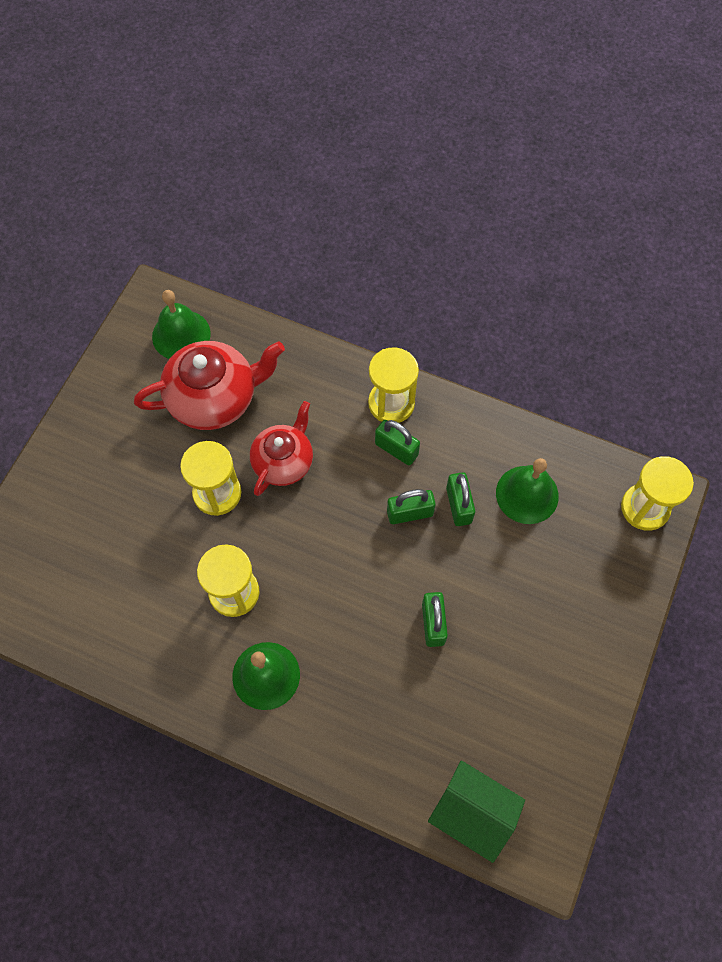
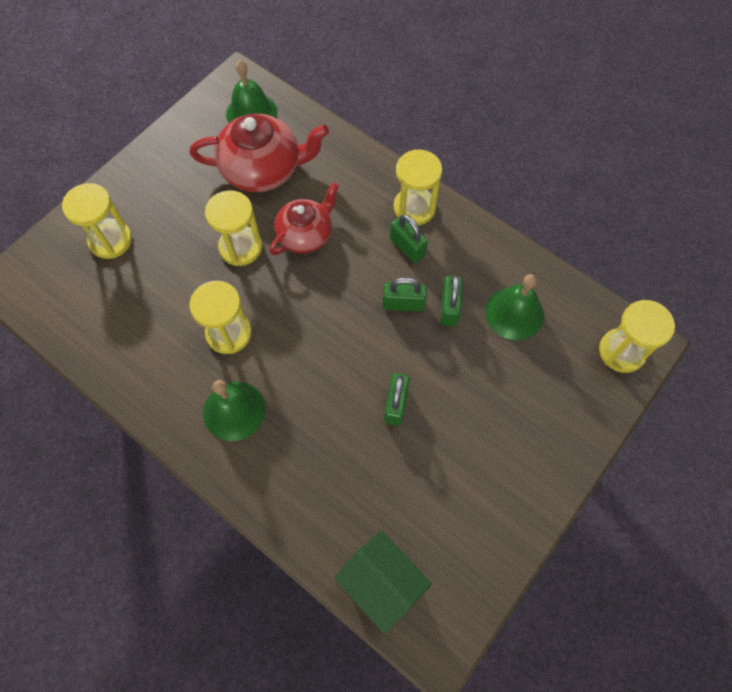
camera: 15 degrees right, 0 degrees up
(70, 521) = (110, 240): none -> yellow hourglass

